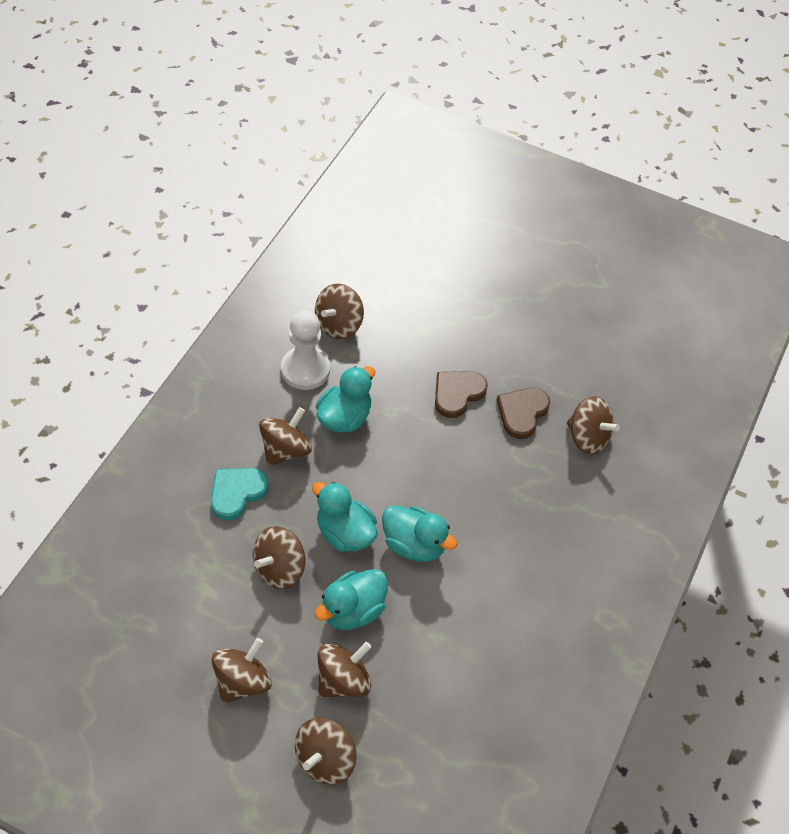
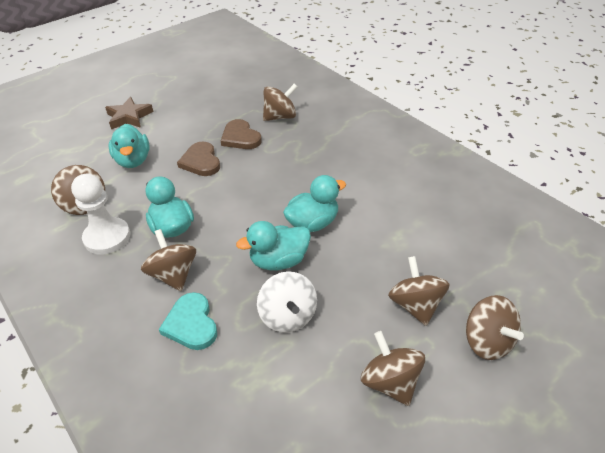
camera: 60 degrees left, 10 degrees down
(279, 569) = (288, 316): brown spinning top -> white spinning top
(353, 611) = (353, 278): turquoise duck -> turquoise duck (133, 160)
(496, 283) = (129, 117): none -> brown star

